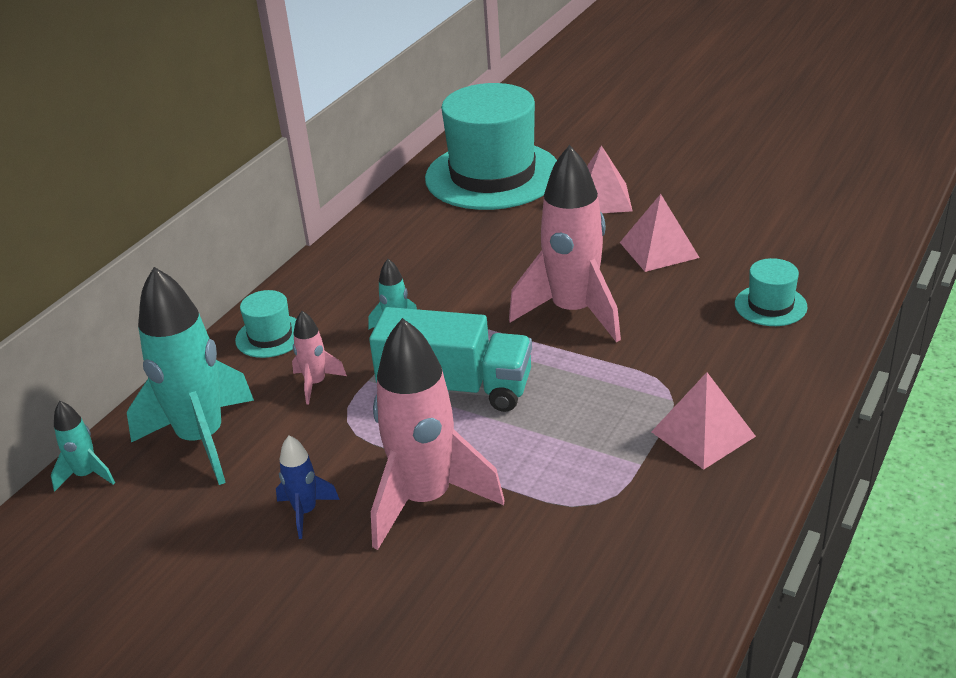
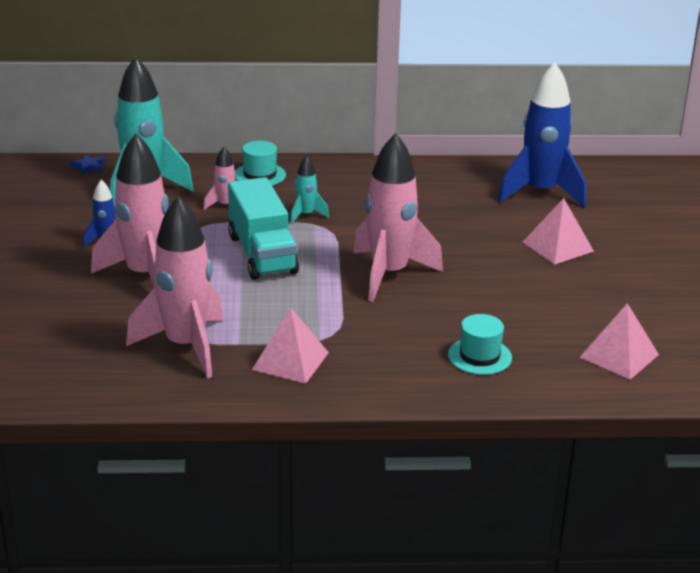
camera: 55 degrees right, 5 degrees down
(87, 475) = (88, 166): turquoise rocket -> blue star
(492, 175) = (540, 192): turquoise hat -> blue rocket
(619, 509) = (185, 346): none -> pink rocket
(658, 250) = (509, 289): pink pyramid -> pink pyramid (619, 356)

